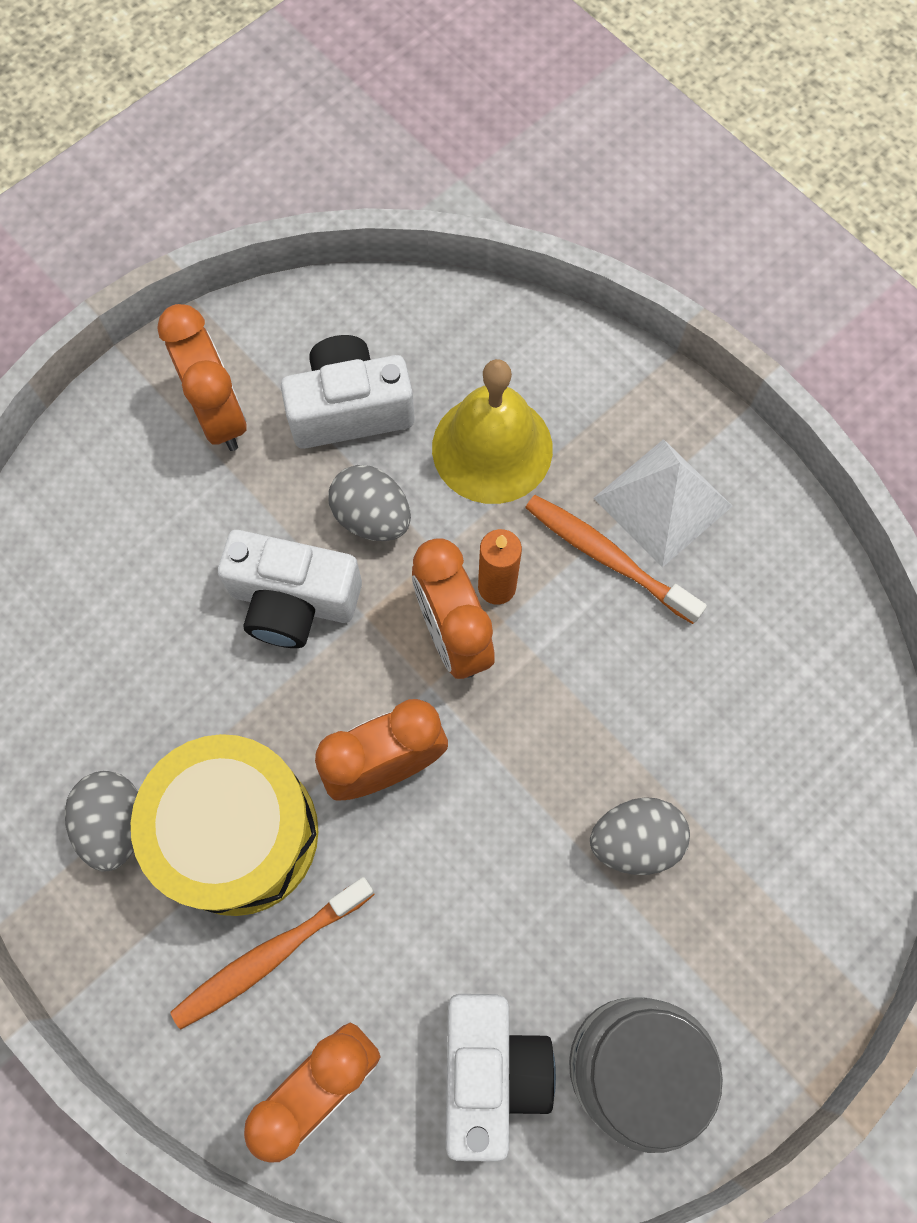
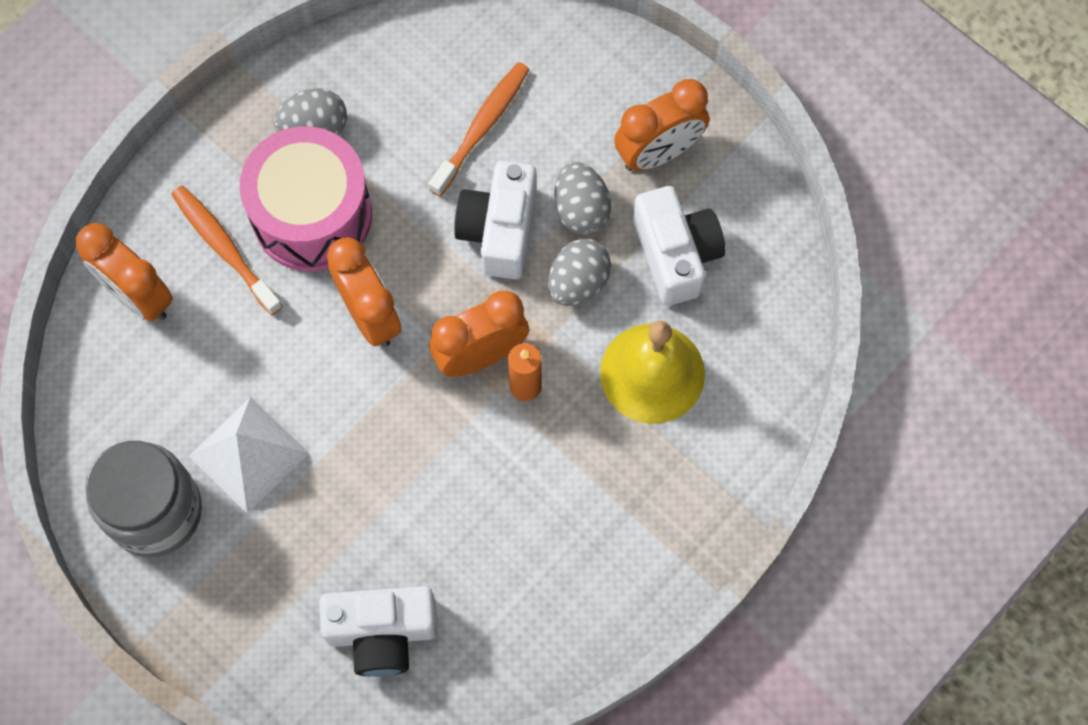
camera: 85 degrees right, 0 degrees up
(239, 834) = (312, 215): yellow drum -> pink drum
(490, 1070) = (149, 409): white camera -> white camera (382, 633)
(608, 558) = (559, 475): orange toothbrush -> orange toothbrush (481, 128)
(635, 841) = (321, 506): grey egg -> grey egg (581, 209)
(663, 502) = (616, 519): white pyramid -> white pyramid (248, 454)

